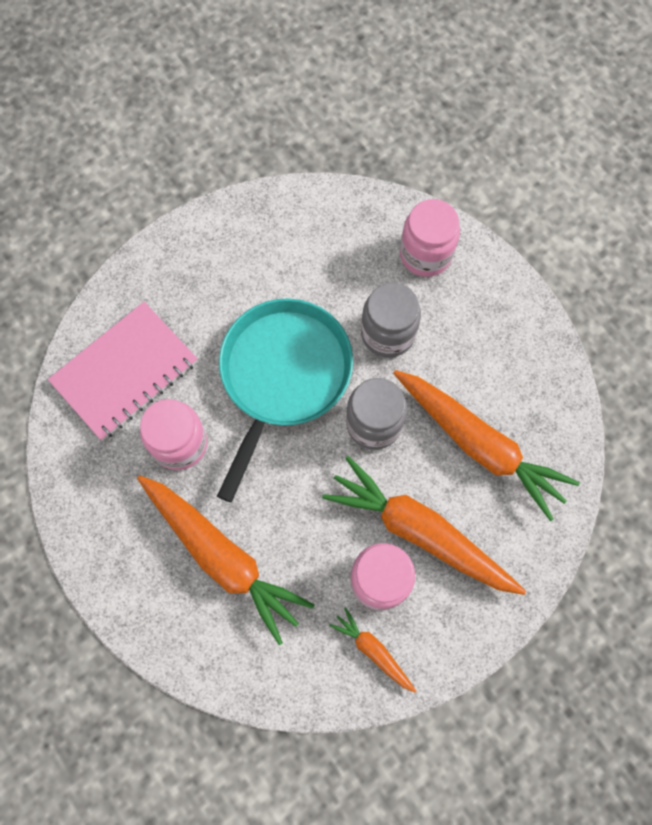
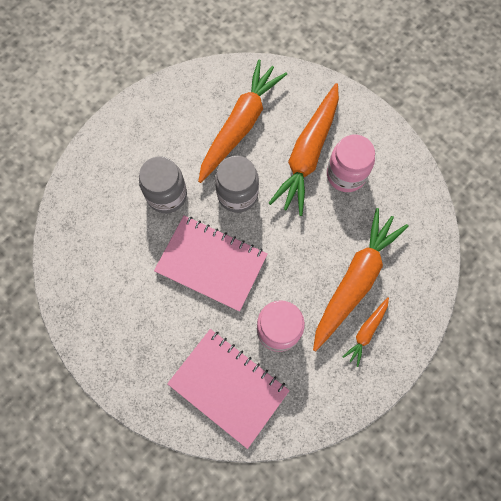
camera: 100 degrees left, 0 degrees up
(283, 375) = (211, 264): turquoise pan -> pink notebook
(373, 650) = (392, 172): orange carrot -> orange carrot (366, 332)
(425, 254) = (99, 178): pink jar -> none

